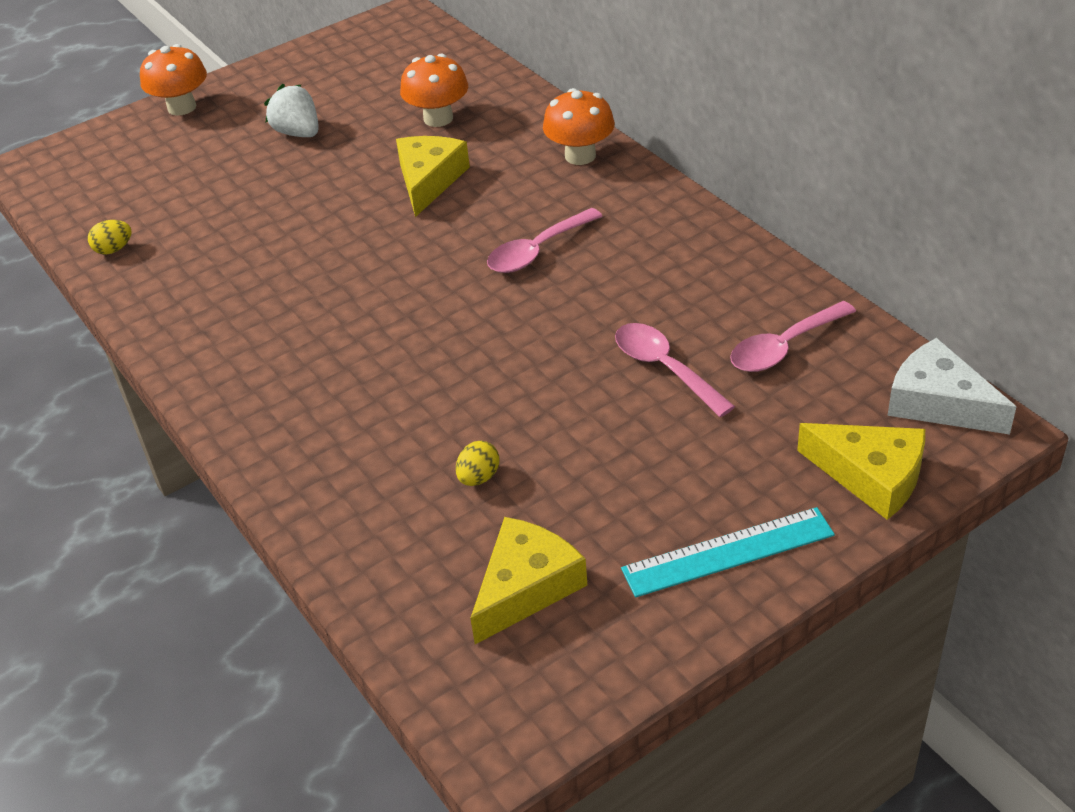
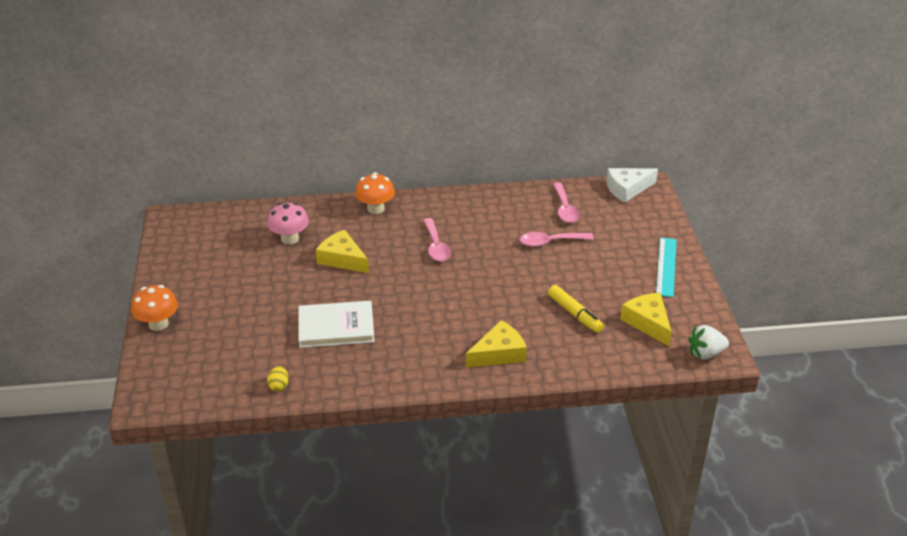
camera: 65 degrees left, 5 degrees down
(268, 242) = (336, 327): none -> white book
(298, 133) = (243, 288): white strawberry -> white strawberry (705, 353)
(438, 118) = (290, 238): orange mushroom -> pink mushroom
(479, 477) = (575, 314): yellow egg -> yellow marker
(871, 476) = (653, 219): yellow cheese -> yellow cheese (499, 353)

